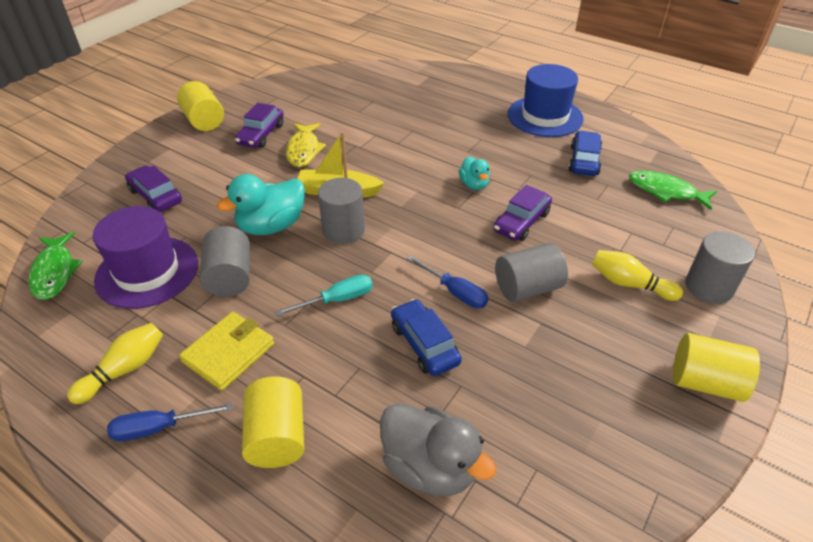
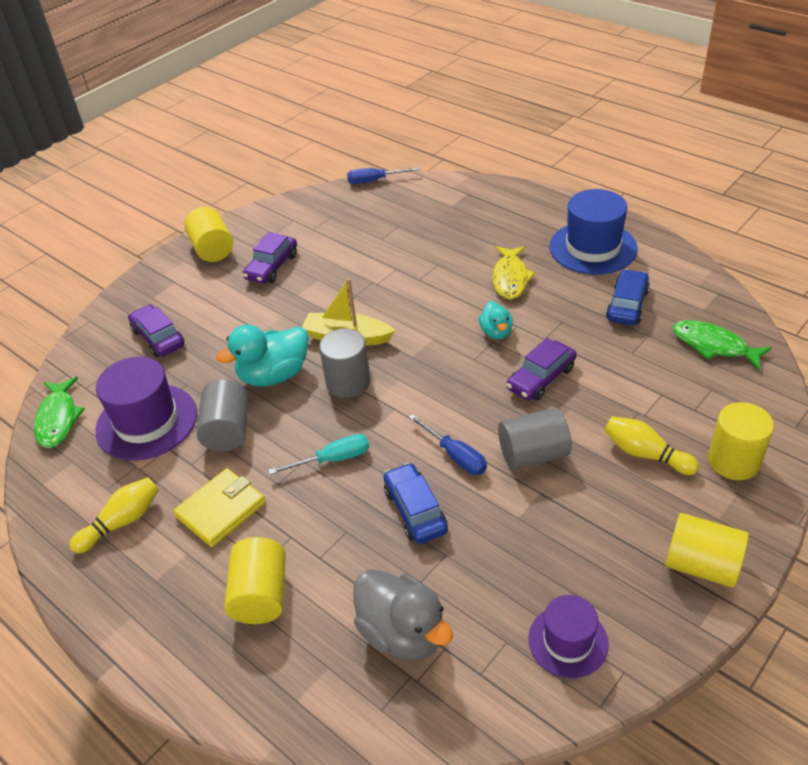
camera: 10 degrees right, 0 degrees up
(159, 428) = (152, 580): blue screwdriver -> blue screwdriver (375, 181)
(304, 150) = (316, 287): yellow fish -> yellow fish (510, 278)
(596, 464) = (568, 641): none -> purple hat
(709, 287) = (733, 461): grey cylinder -> yellow cylinder

